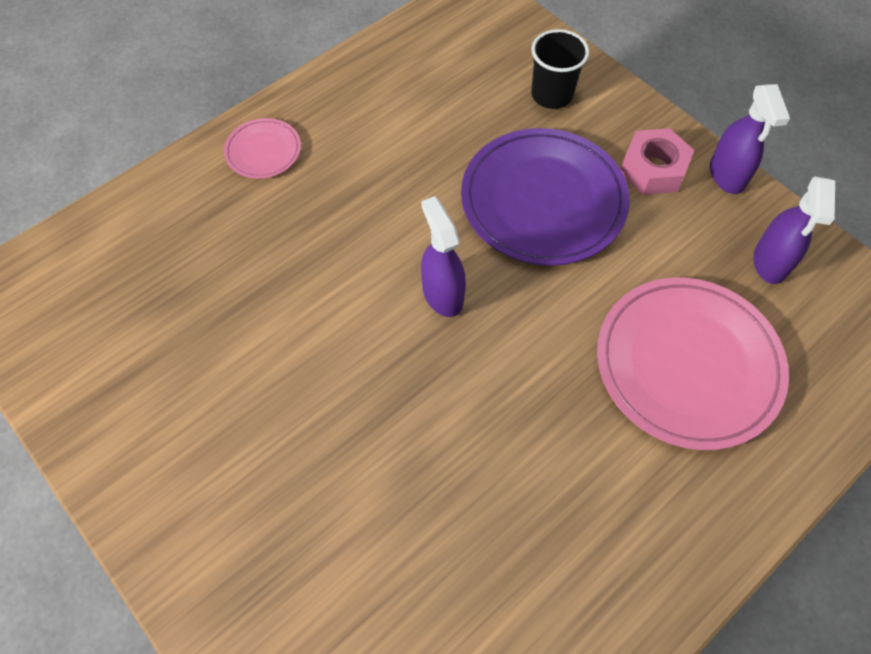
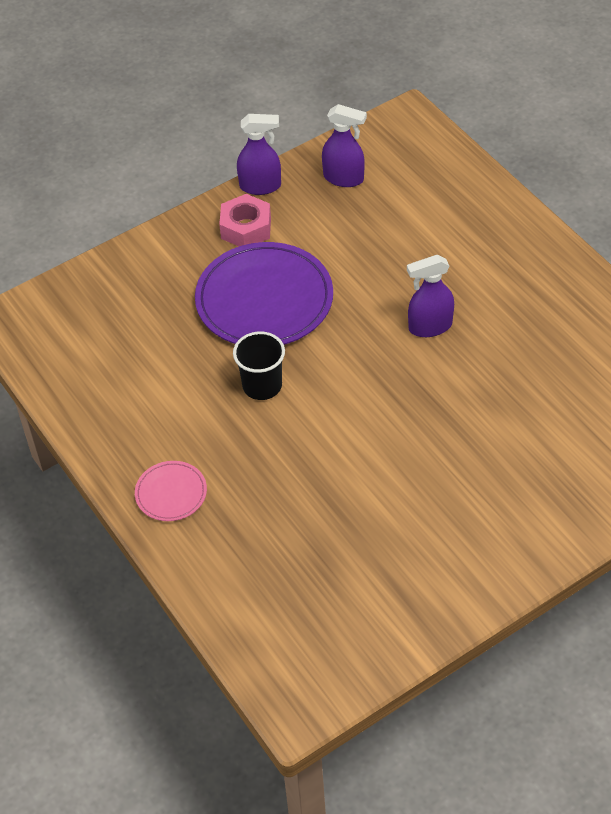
camera: 80 degrees left, 10 degrees down
(442, 294) = (344, 372): purple spray bottle -> purple spray bottle (429, 327)
(551, 95) = (152, 280): black cup -> black cup (262, 386)
(688, 364) = (422, 238): pink plate -> none

